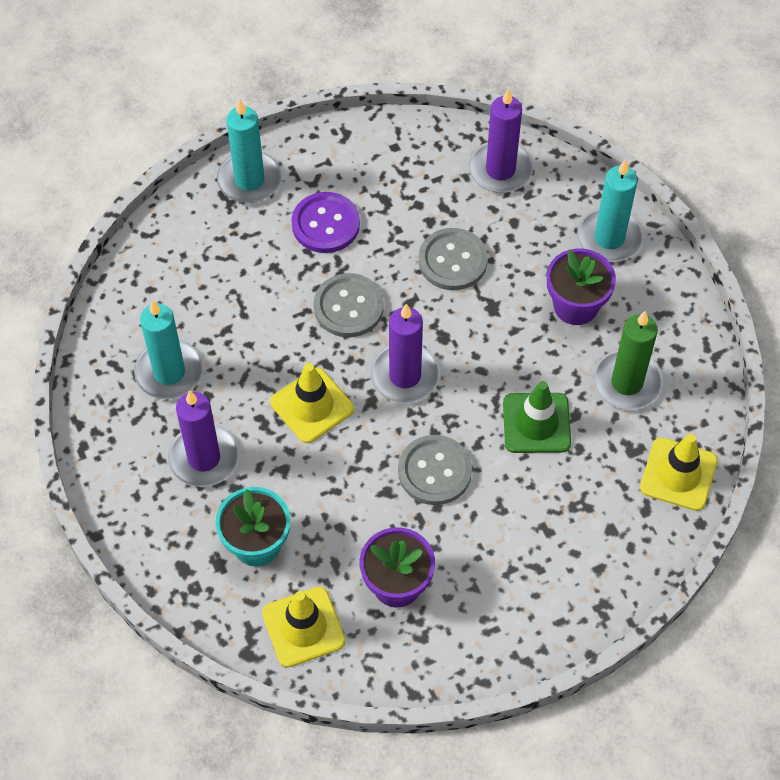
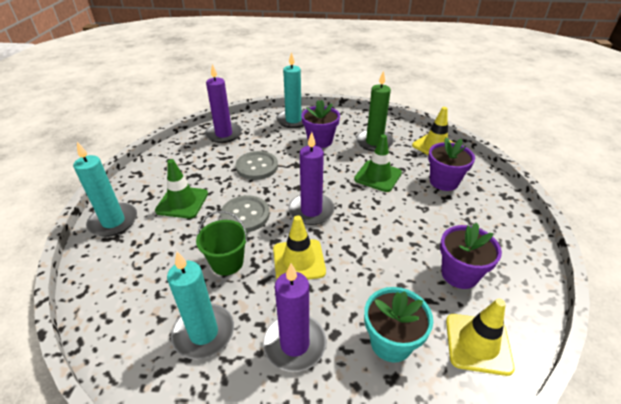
camera: 60 degrees left, 20 degrees down
(264, 336) = (227, 262): none -> green bucket
(325, 224) = (182, 202): purple button -> green traffic cone
(434, 471) = (384, 224): grey button -> none
(583, 515) = (444, 182): none -> purple flower pot

